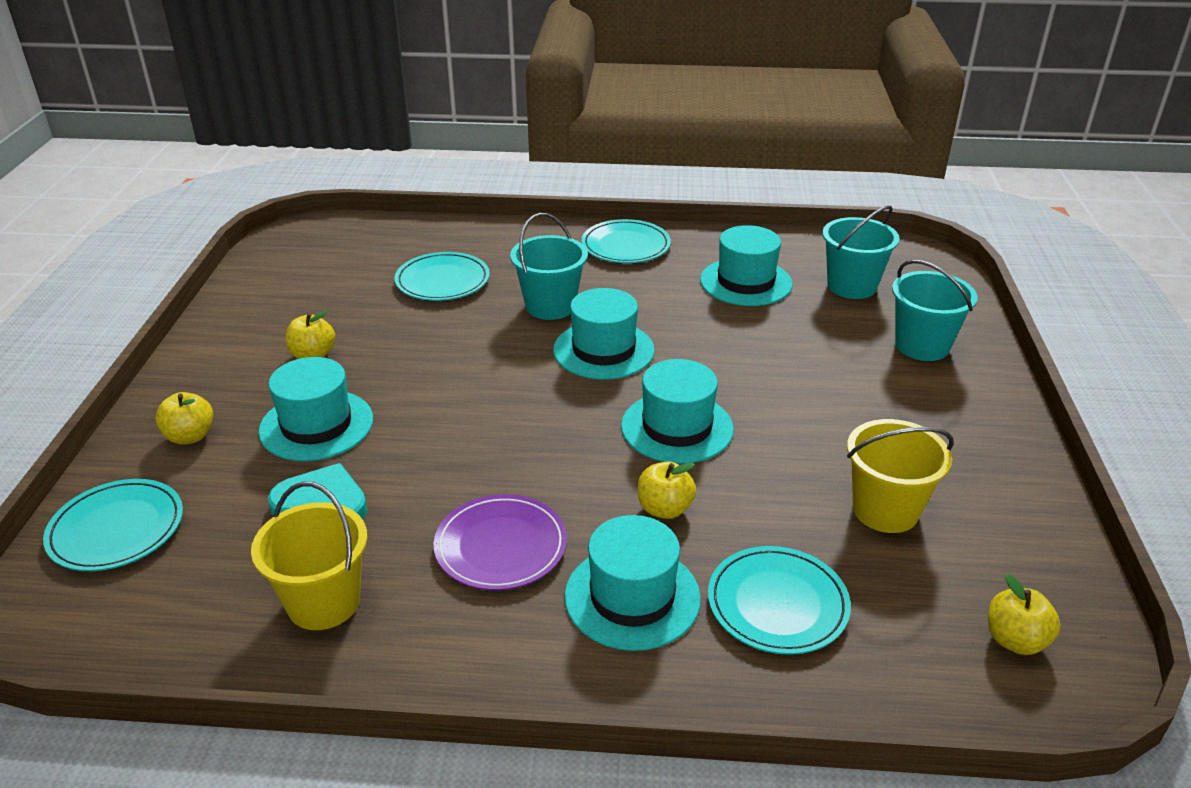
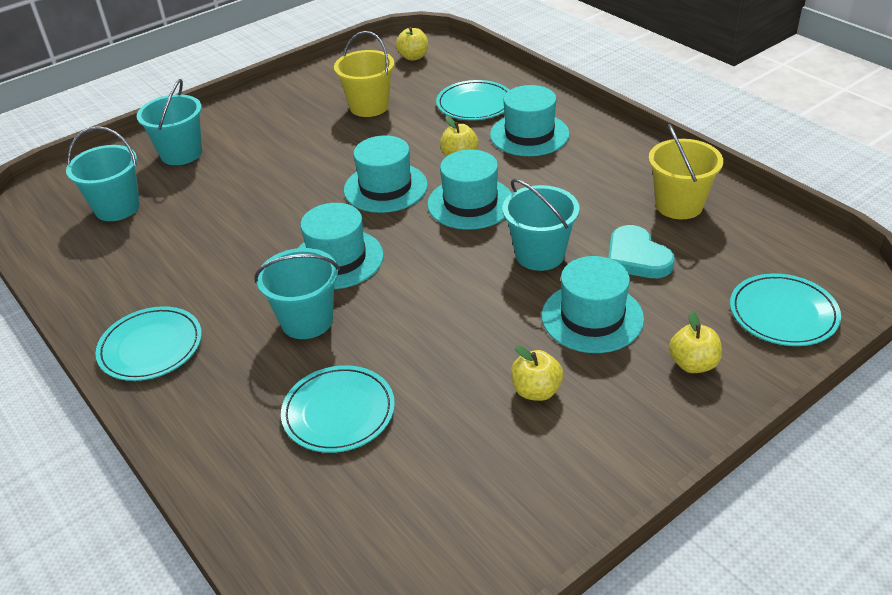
camera: 130 degrees left, 5 degrees up
(427, 451) = (539, 255): none -> turquoise bucket
(501, 546) = (561, 183): purple plate -> none
(746, 282) = (159, 252): turquoise hat -> turquoise hat (470, 203)

